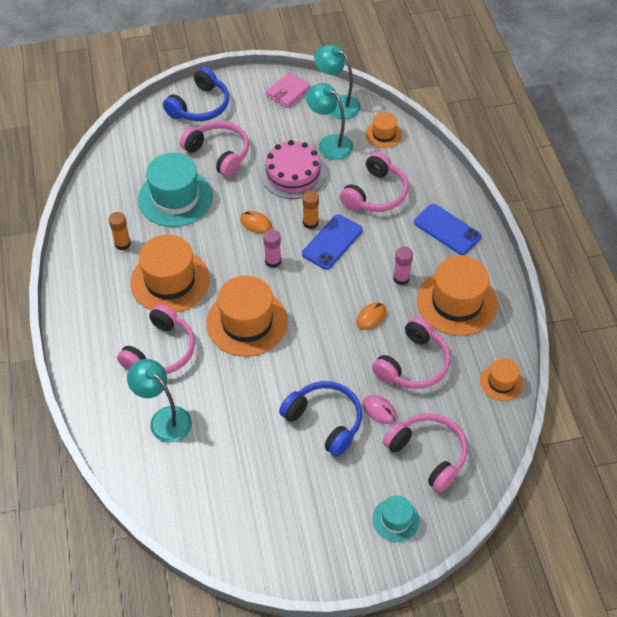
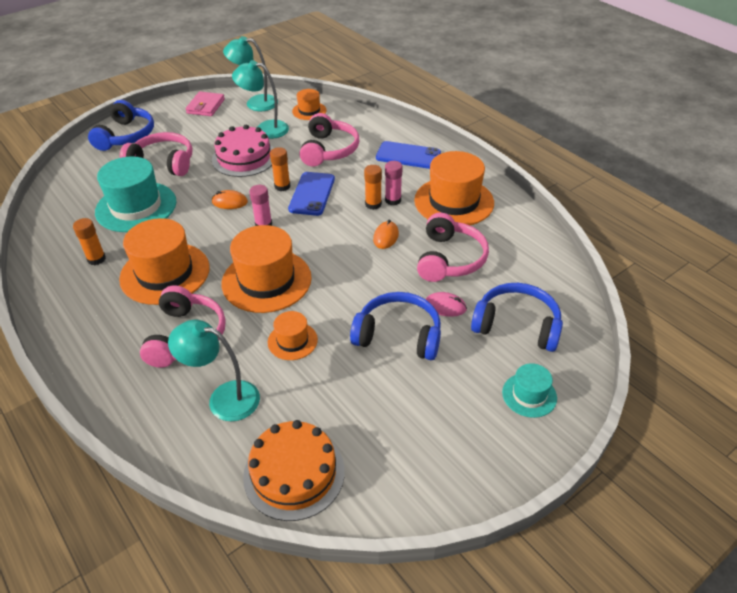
camera: 25 degrees left, 10 degrees down
(185, 502) = (294, 473): none -> orange cake
(380, 276) = (373, 204): none -> orange glue stick
(428, 454) = (517, 325): pink headphones -> blue headphones
(501, 382) = (537, 245): orange hat -> orange hat (292, 341)

